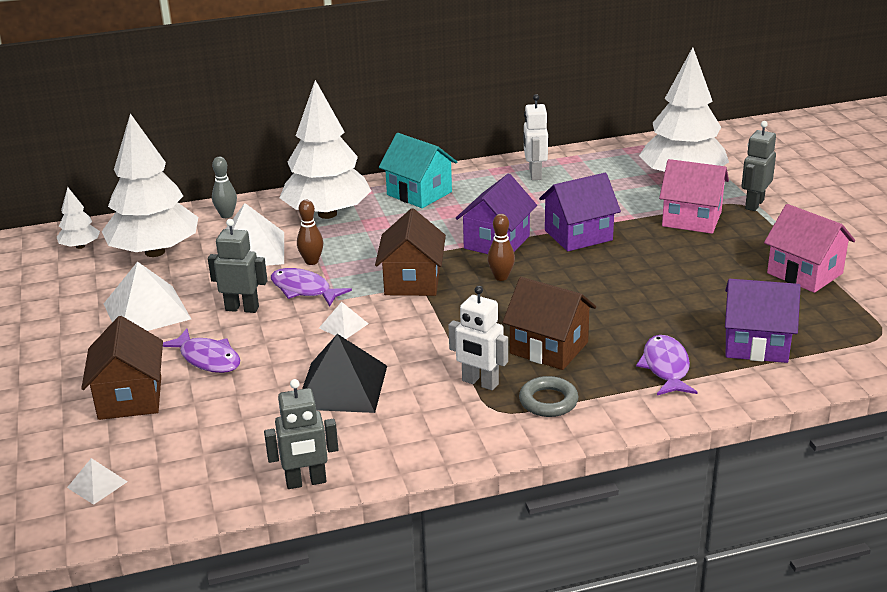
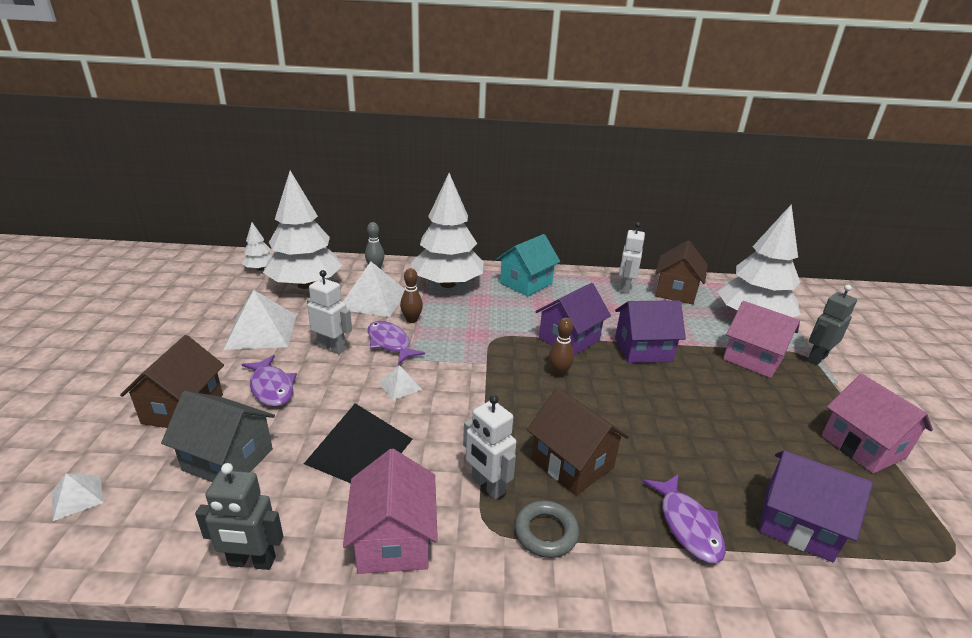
camera: 15 degrees right, 0 degrees up
(218, 424) = (228, 459): none -> grey house
(242, 308) = (332, 348): grey robot -> white robot
(412, 281) = (481, 358): brown house -> brown house (676, 292)
(419, 193) = (526, 283): turquoise house -> turquoise house turned 75 degrees clockwise
(420, 438) = (394, 540): none -> pink house
(666, 367) = (687, 525): purple fish -> purple fish turned 150 degrees clockwise

